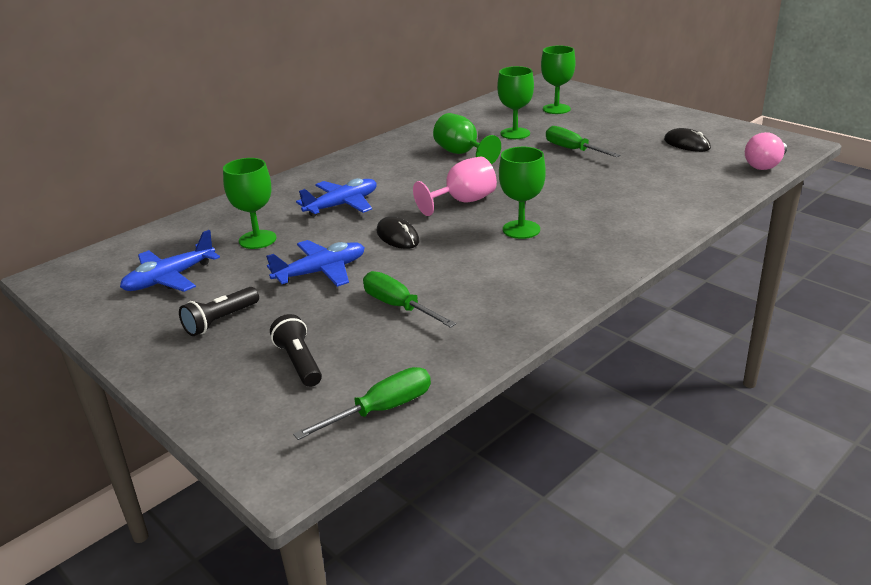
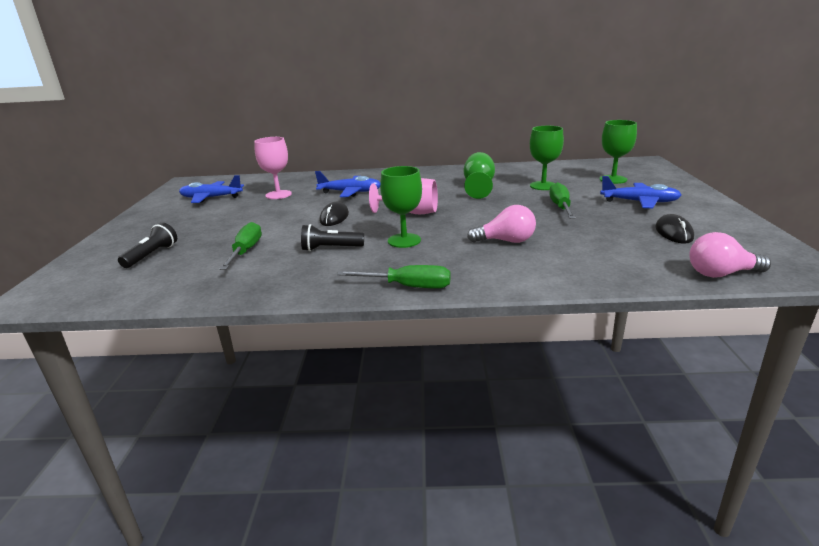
camera: 45 degrees right, 5 degrees down
(220, 321) = (179, 223): black flashlight -> black flashlight (330, 248)
(257, 239) = (278, 195): green goblet -> pink goblet
(321, 272) = (262, 219): blue plane -> blue plane (639, 202)
(382, 409) = (115, 295): green screwdriver -> green screwdriver (408, 286)
(599, 196) = (506, 241): none -> pink light bulb

